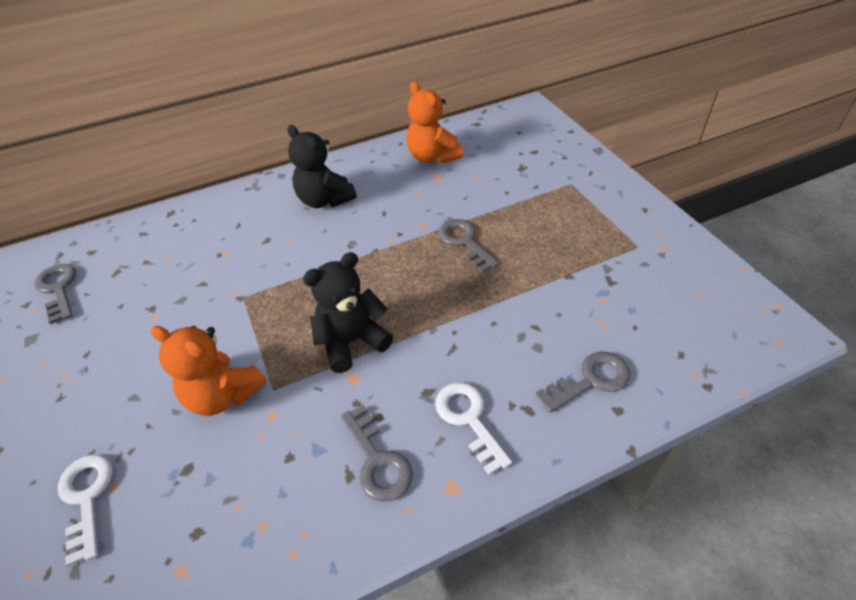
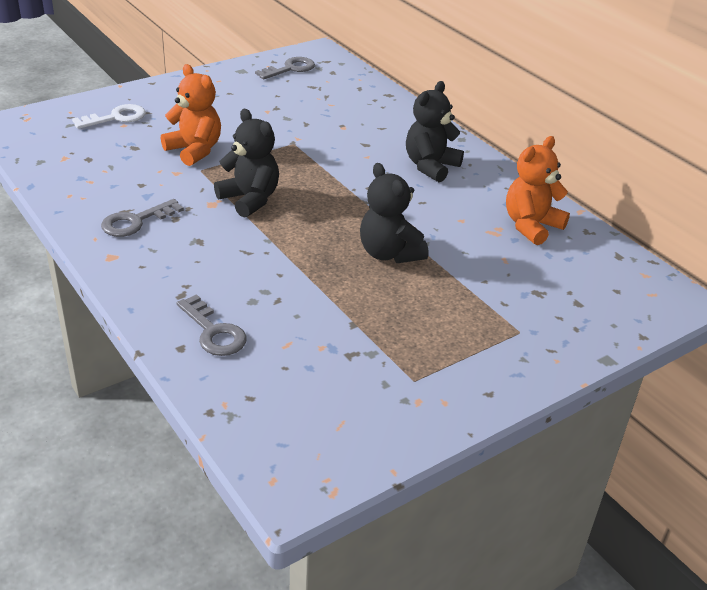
camera: 75 degrees right, 10 degrees down
(223, 395) = (194, 150): orange teddy bear -> orange teddy bear turned 120 degrees clockwise
(464, 242) = (389, 253): grey key -> black teddy bear
(469, 419) = (171, 262): white key -> none

